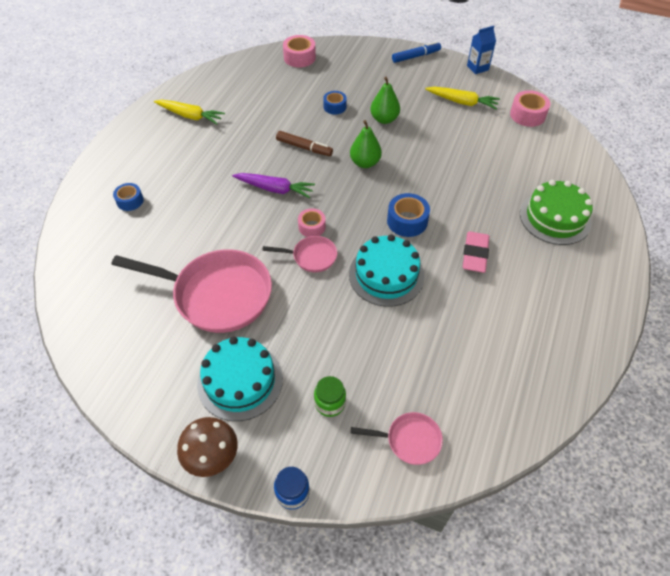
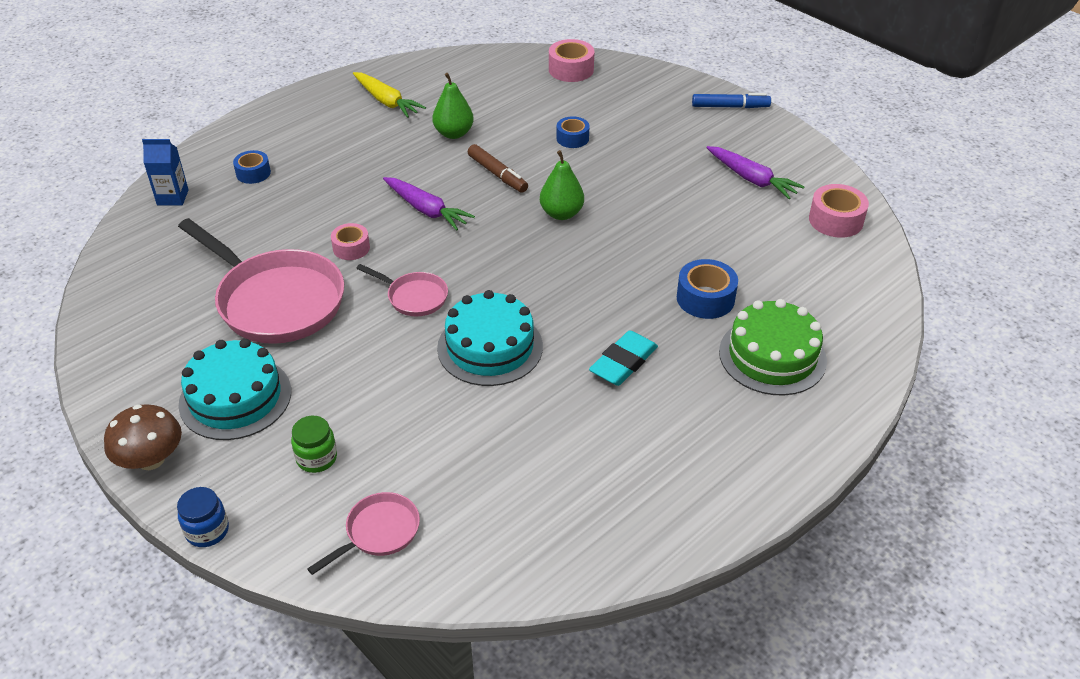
camera: 25 degrees right, 10 degrees down
(312, 227) = (439, 265): pink tape -> pink tape (351, 248)
(384, 119) = (626, 170): green pear -> green pear (454, 133)
(407, 221) = (564, 296): blue tape -> blue tape (705, 298)
(409, 440) = (378, 532): pink pan -> pink pan turned 75 degrees counterclockwise
(462, 102) = (751, 179): yellow carrot -> purple carrot
(475, 254) = (623, 363): pink eraser -> turquoise eraser
(477, 68) = (809, 143): blue carton -> blue carton (172, 197)

